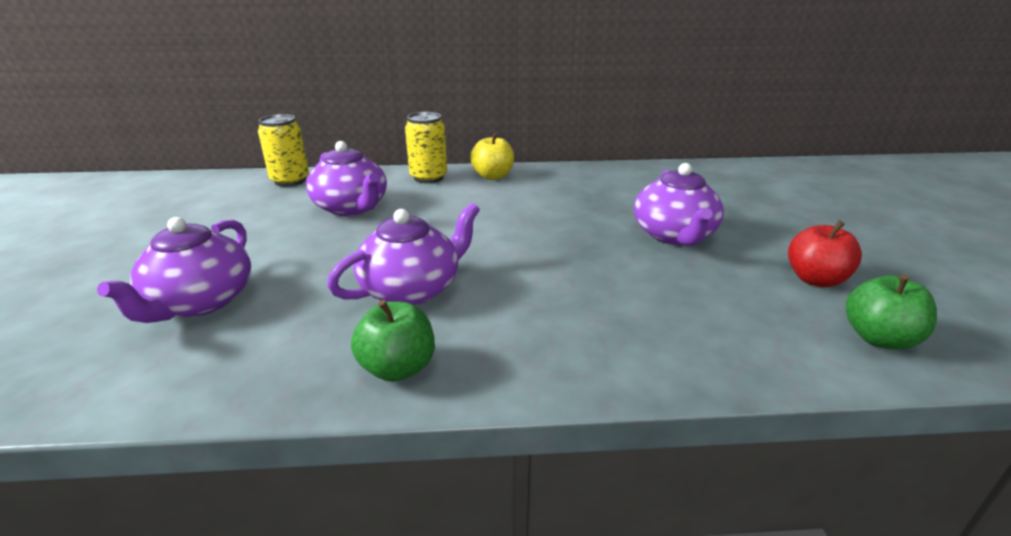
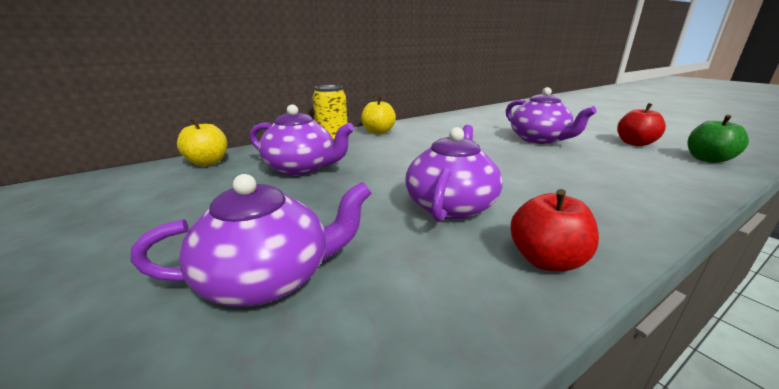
camera: 30 degrees left, 5 degrees down
(200, 302) = (269, 278): purple teapot -> purple teapot turned 90 degrees counterclockwise
(290, 181) = (208, 162): yellow can -> yellow apple
(398, 368) = (546, 260): green apple -> red apple

